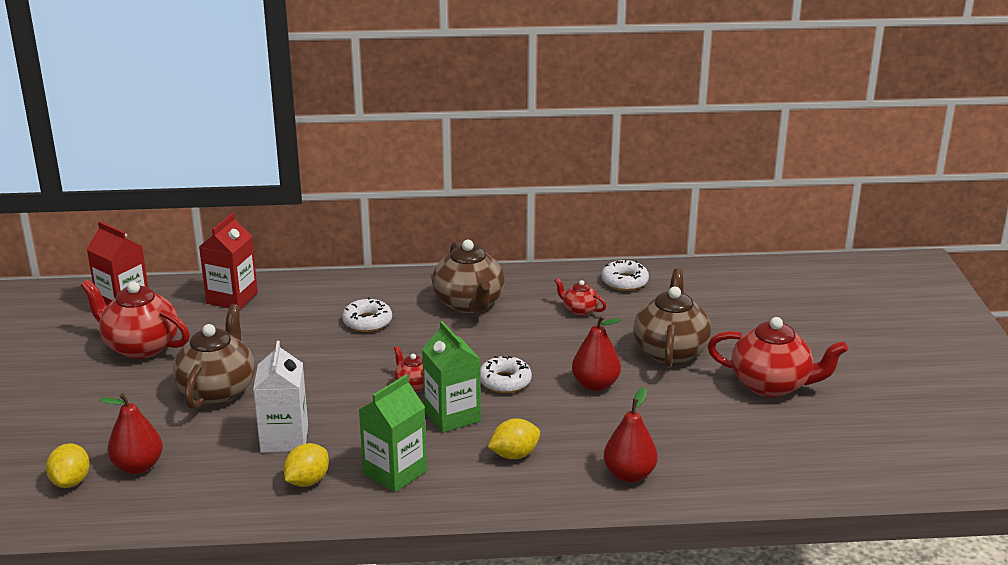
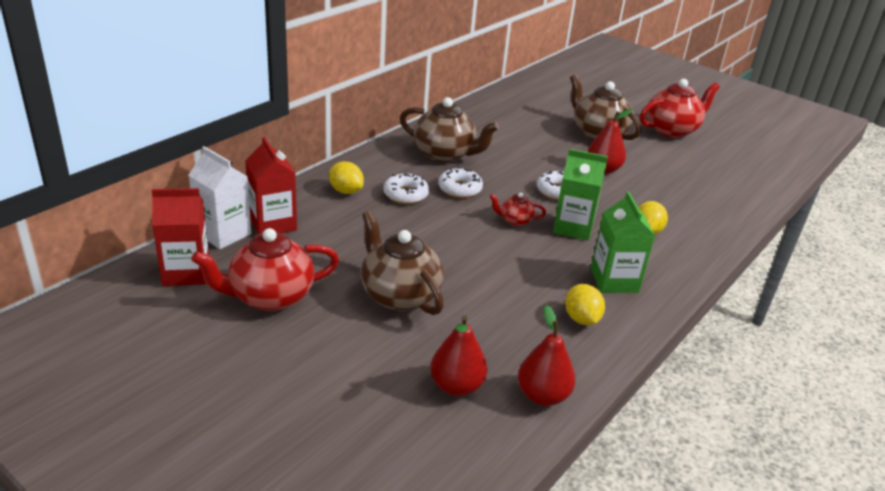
camera: 50 degrees left, 5 degrees up
(71, 481) = (431, 434): yellow lemon -> yellow lemon (346, 191)
(284, 439) = (511, 300): white carton -> white carton (223, 233)
(579, 310) = (512, 131): red teapot -> none
(624, 282) = (502, 104): white donut -> white donut (460, 189)
(629, 474) = (713, 210): red pear -> red pear (542, 396)

